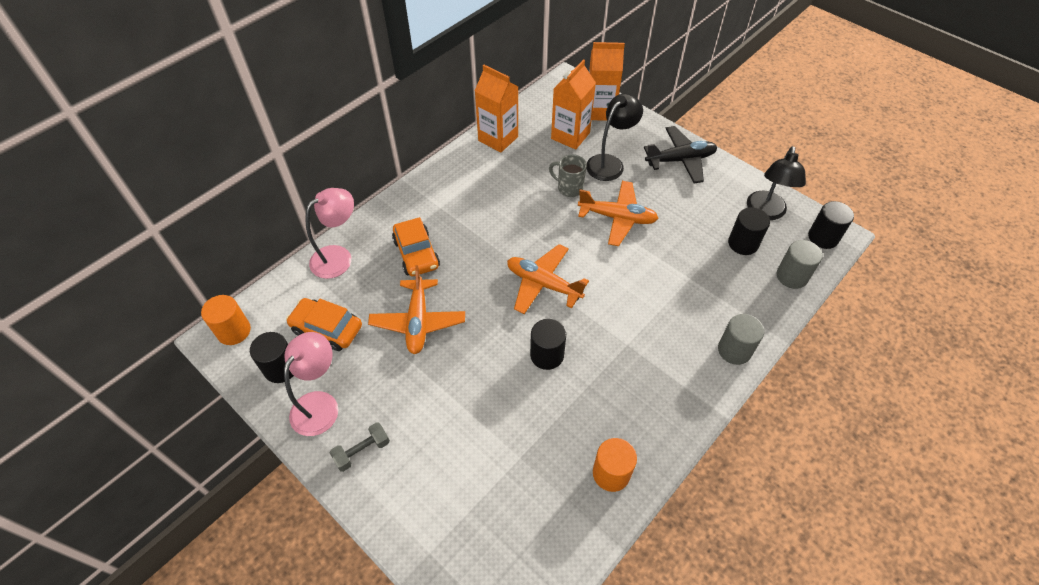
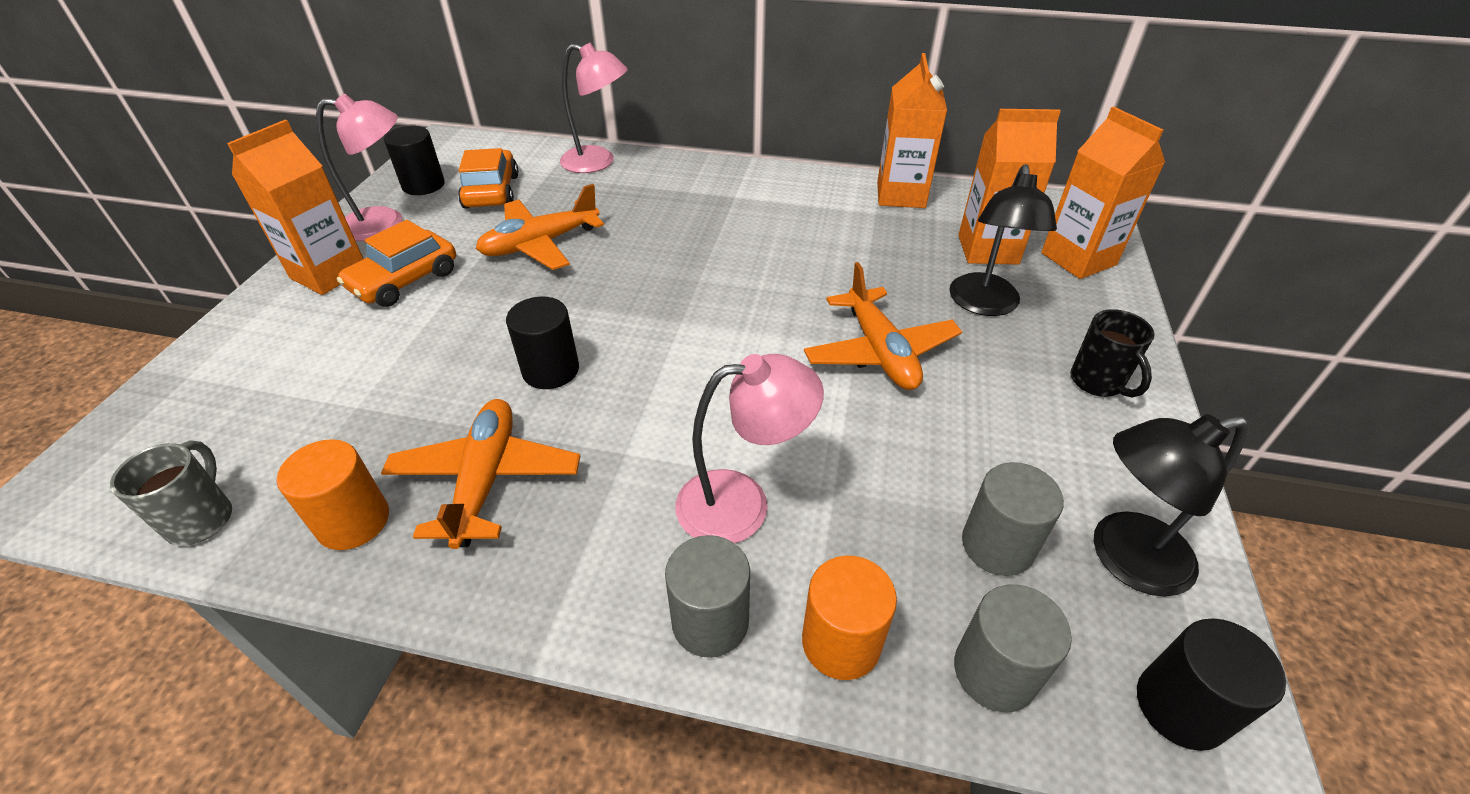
camera: 60 degrees right, 10 degrees down
(234, 331) = (457, 145): orange cylinder -> orange cylinder (841, 642)
(362, 451) = (329, 273): grey dumbbell -> orange carton
(416, 254) = (645, 206): orange car -> orange car (405, 280)
(543, 284) = (679, 322): orange plane -> orange plane (486, 479)
(569, 188) = (884, 283): grey mug -> grey mug (202, 519)
(610, 163) = (984, 305): black lamp -> black lamp turned 90 degrees clockwise
(680, 160) = (1098, 383): black plane -> black mug
(681, 313) = (742, 503): none -> pink lamp
(743, 243) = (997, 545): black cylinder -> grey cylinder

